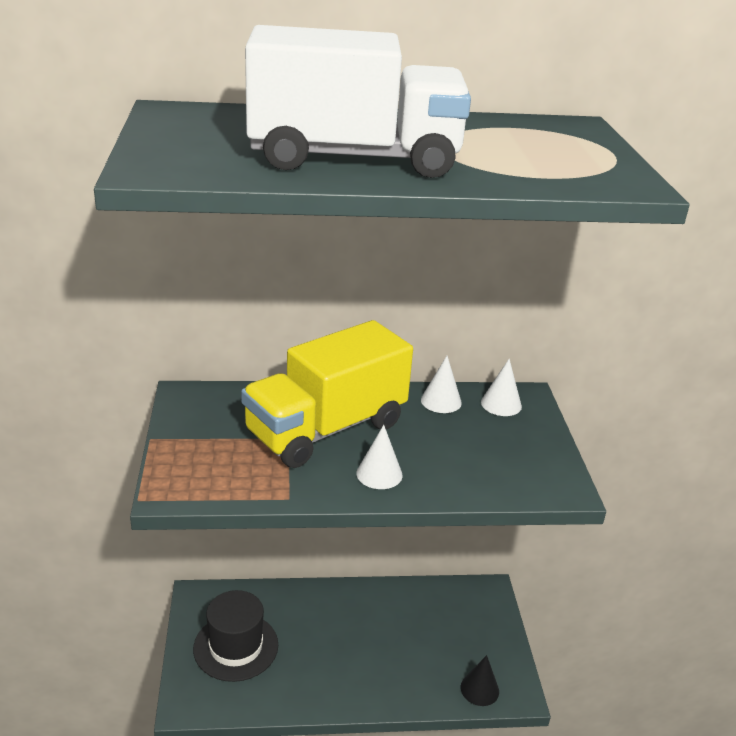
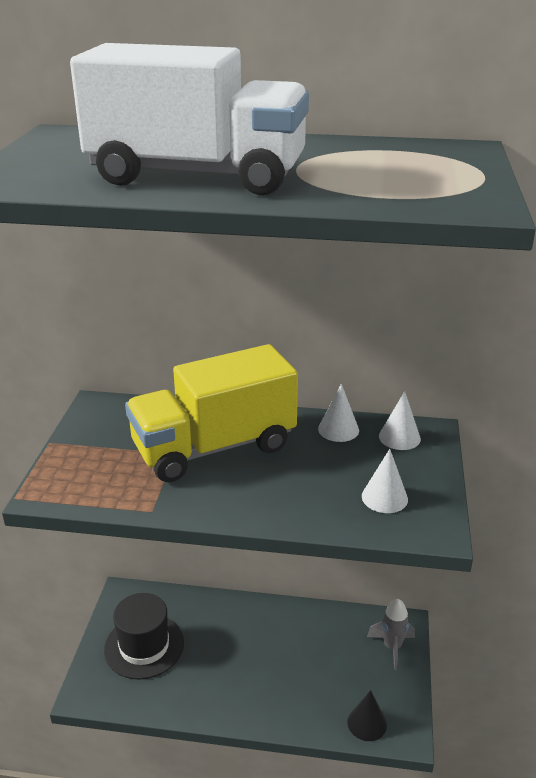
camera: 15 degrees right, 0 degrees up
(379, 474) = (248, 496): white cone -> white cone (384, 497)
(484, 613) = (392, 647): none -> grey rocket

